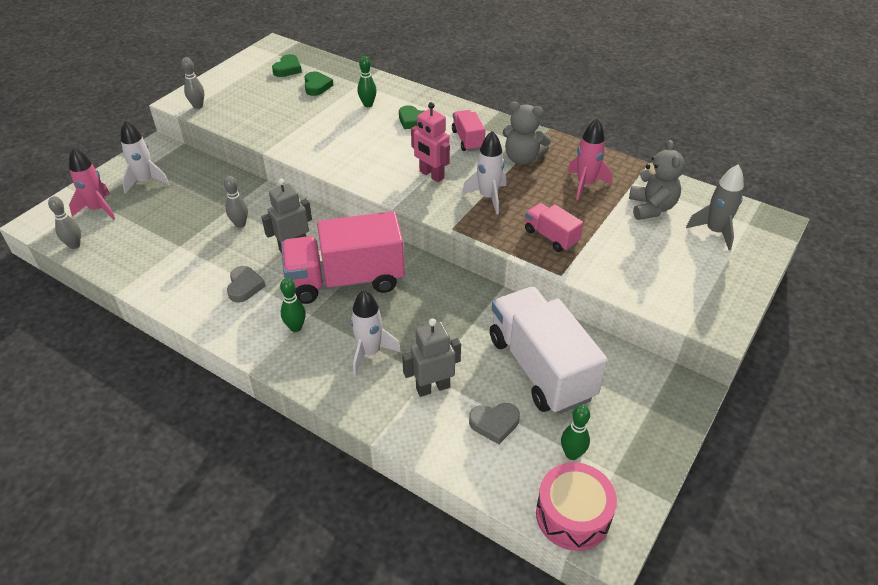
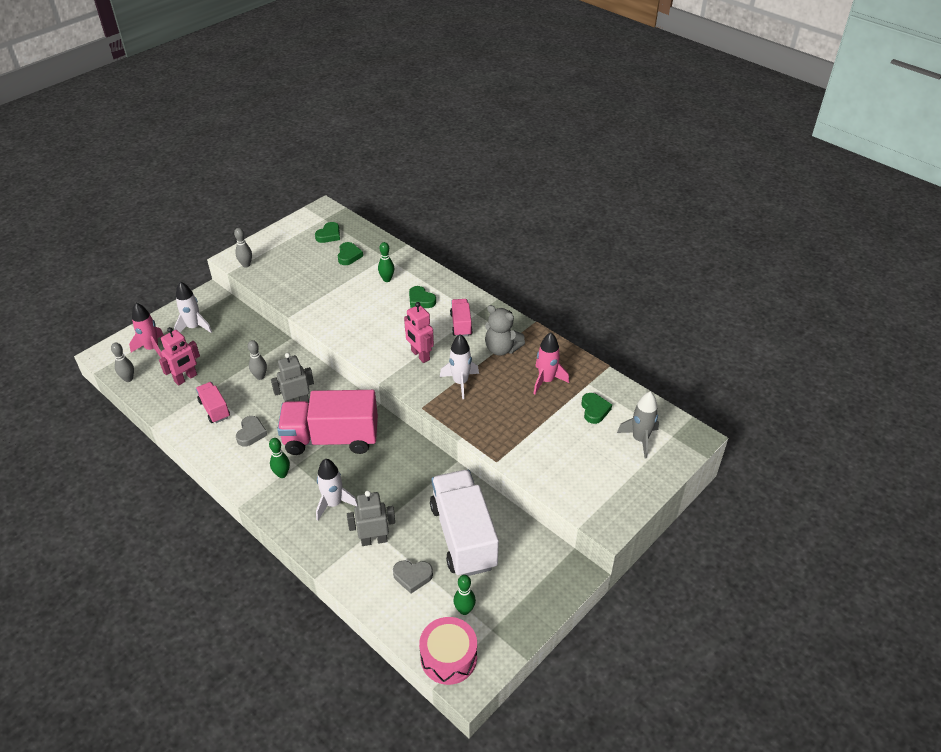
camera: 10 degrees right, 0 degrees up
(148, 236) = (186, 378): none -> pink robot
(551, 237) = (500, 426): pink truck -> pink truck (214, 409)
(651, 208) = (594, 410): grey teddy bear -> green heart

